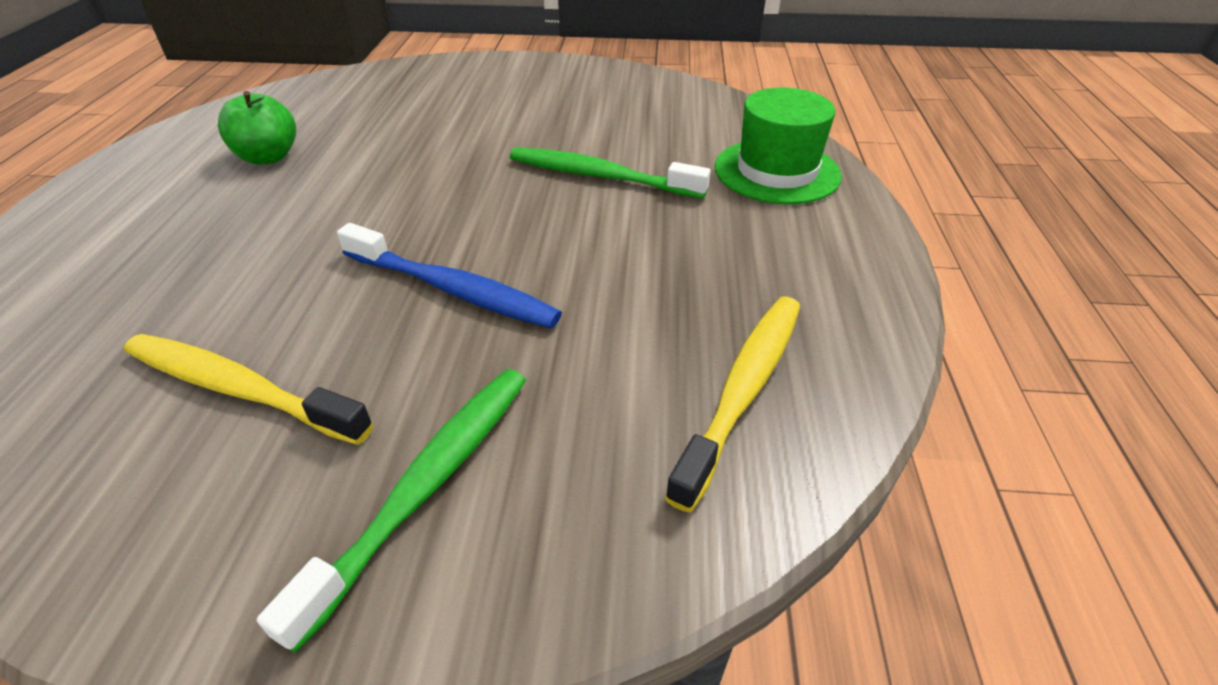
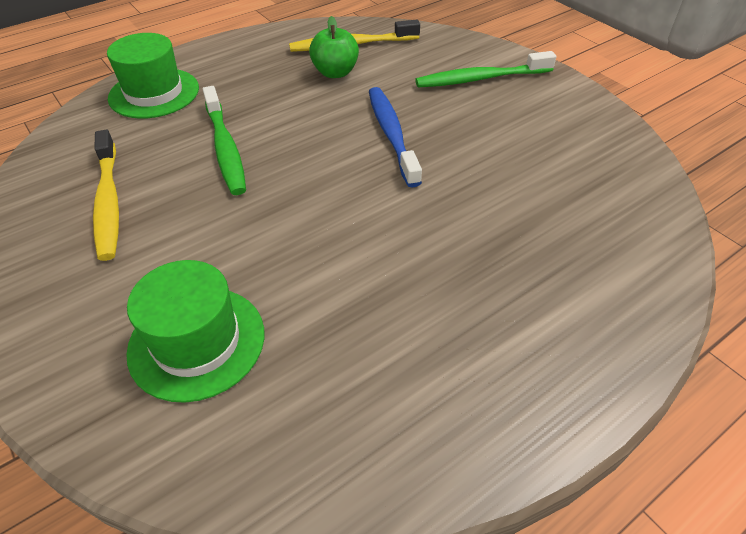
camera: 130 degrees left, 5 degrees up
(240, 389) = (522, 146): yellow toothbrush -> yellow toothbrush (108, 202)
(268, 157) = (381, 336): green apple -> green apple (335, 73)
(400, 102) = (197, 342): none -> green hat

